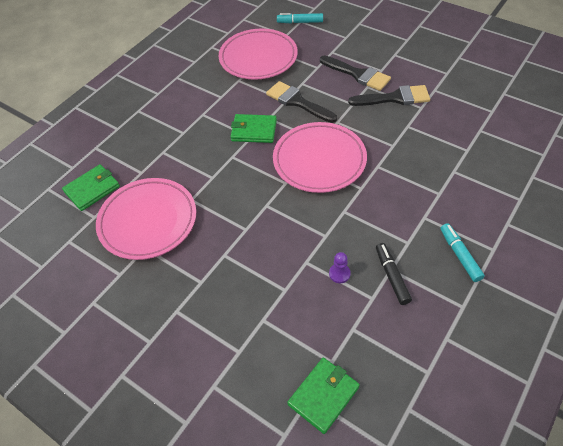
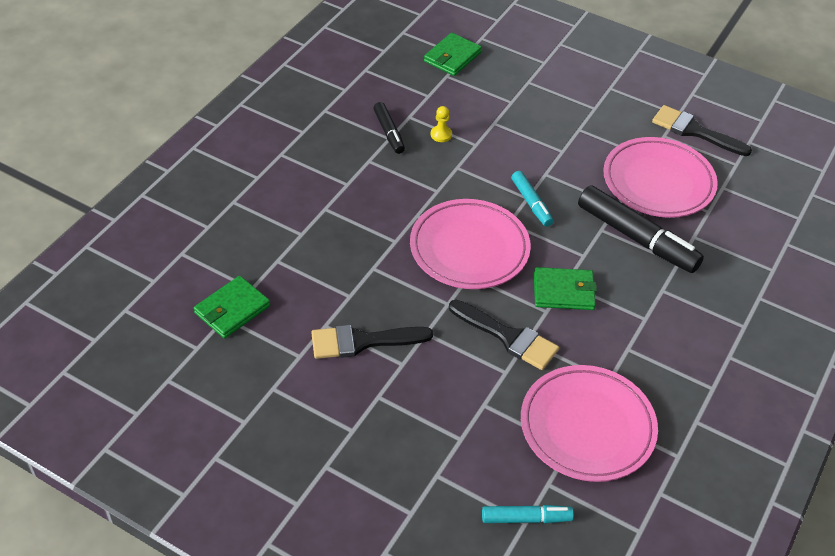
camera: 170 degrees right, 5 degrees down
(92, 189) = (743, 217): green wallet -> green wallet (232, 309)
(186, 170) = (636, 238): none -> black marker
(339, 274) = (441, 134): purple pawn -> yellow pawn
(358, 74) = (416, 387): black brush -> black brush (694, 131)
(460, 255) = (317, 149): turquoise marker -> turquoise marker (531, 203)

